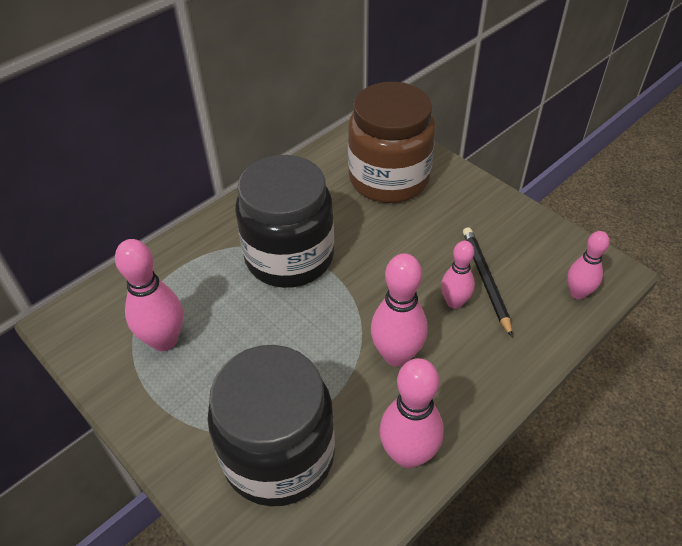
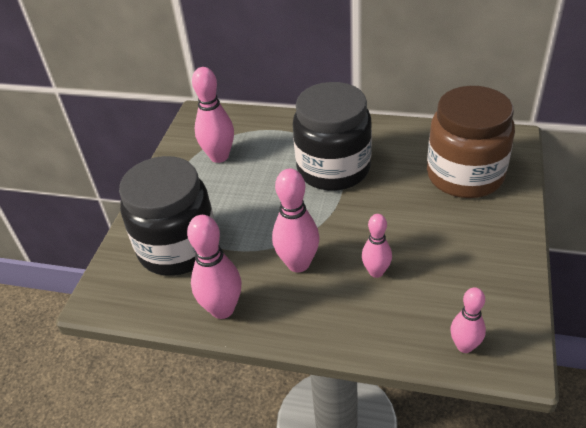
camera: 60 degrees right, 5 degrees down
(485, 280) = (417, 280): black pencil -> none

